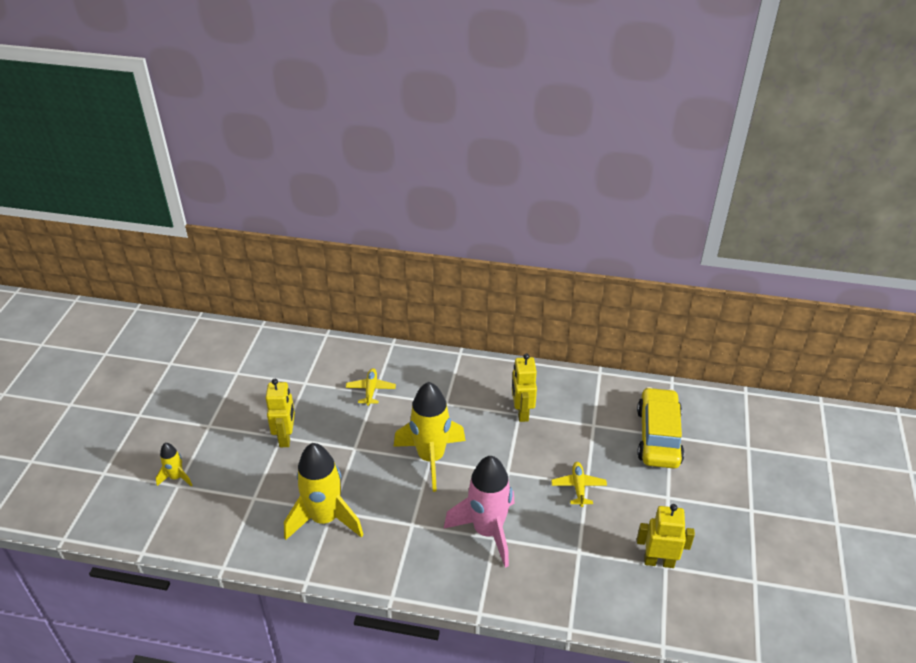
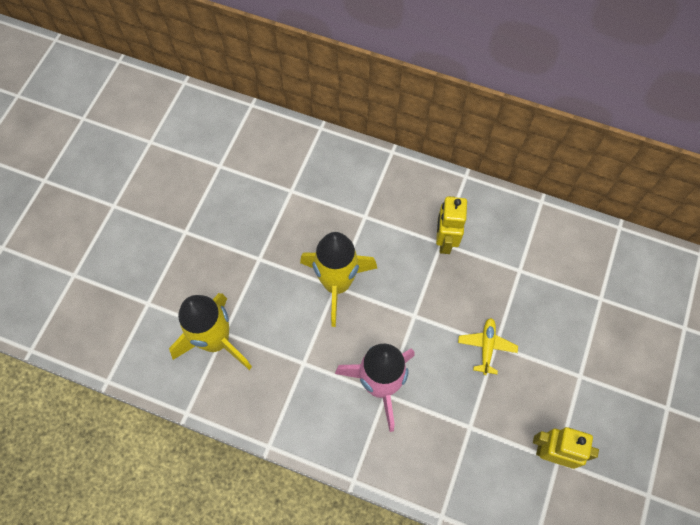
camera: 10 degrees right, 25 degrees up
(176, 477) = (73, 265): yellow rocket -> none
(286, 437) = (190, 233): yellow robot -> none
(371, 390) = (288, 186): yellow plane -> none
(658, 436) = (588, 297): yellow car -> none

